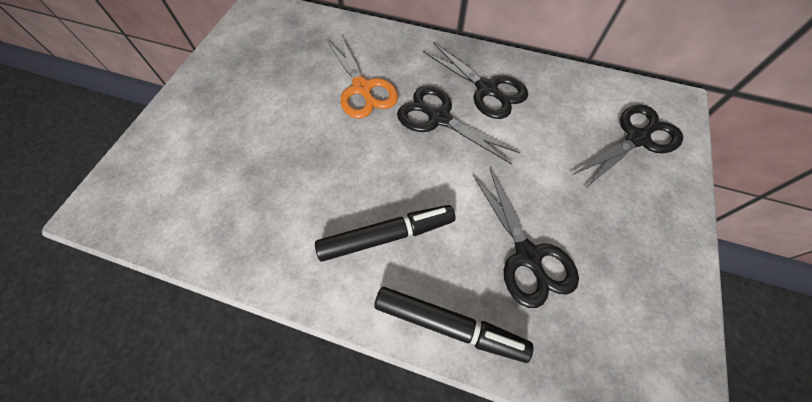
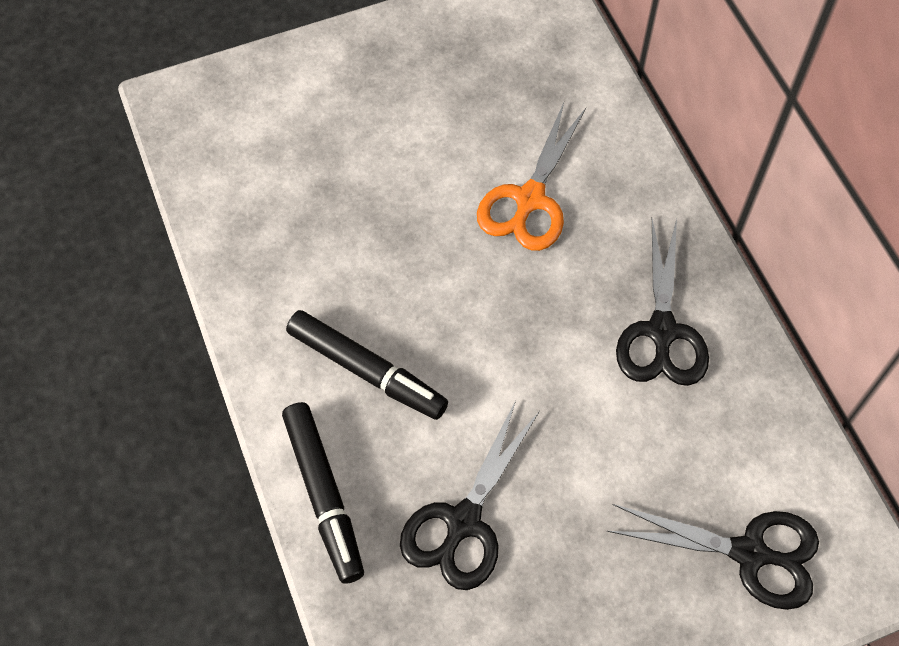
camera: 50 degrees right, 0 degrees up
(439, 118) = (564, 311): black scissors -> none

